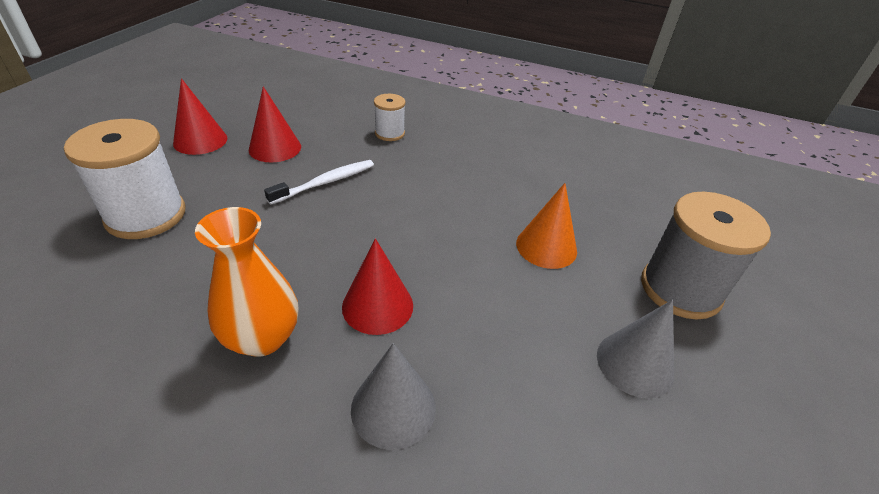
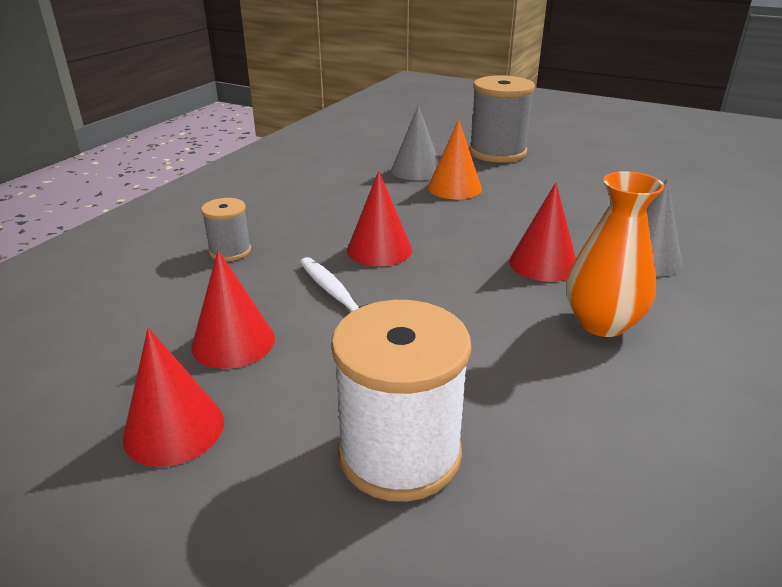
camera: 80 degrees left, 10 degrees down
(389, 133) = (230, 251): white spool -> grey spool
(398, 199) = (379, 249): none -> red cone
(635, 363) = (571, 176): grey cone -> grey cone (416, 170)

